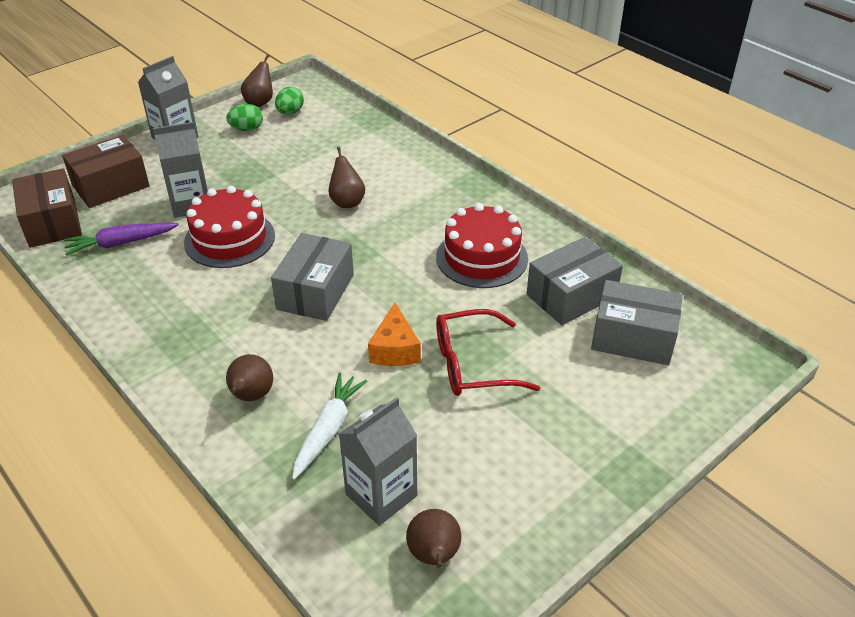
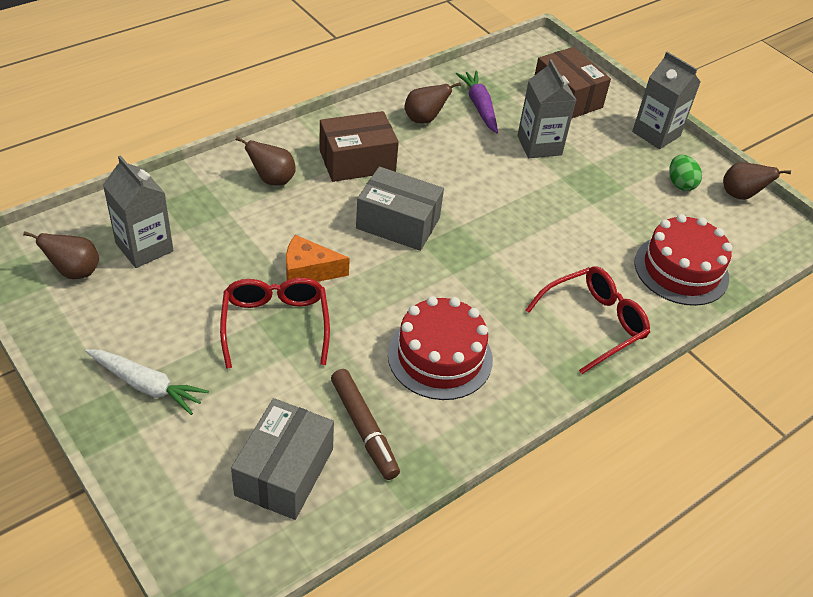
camera: 90 degrees right, 5 degrees up
(52, 223) = (510, 69): brown box -> brown box (357, 161)
(229, 239) = (483, 170): red cake -> red cake (681, 270)
(290, 112) = (722, 219): green egg -> none
(328, 430) = (222, 221): white carrot -> white carrot (147, 385)
(347, 202) = (544, 254): brown pear -> brown pear (424, 119)
(422, 178) = (594, 323): none -> red glasses
(571, 296) = (363, 428): grey box -> brown marker

